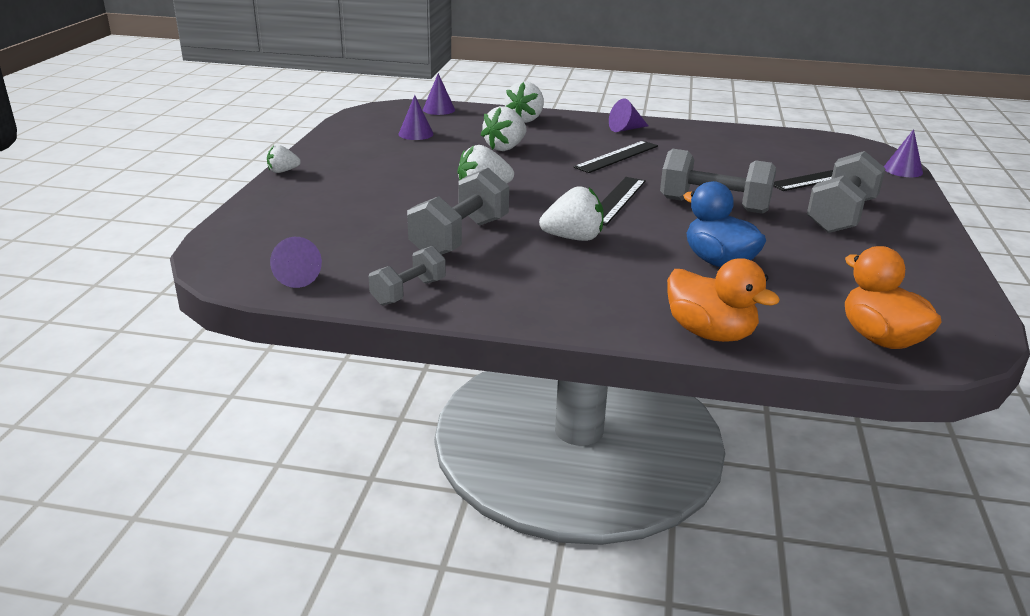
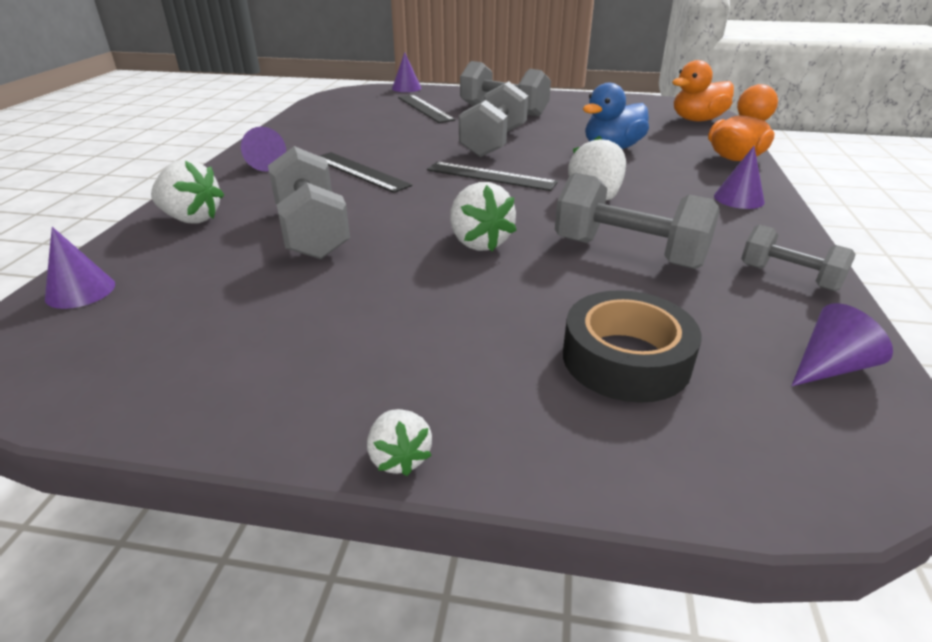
camera: 90 degrees left, 5 degrees up
(329, 221) = (626, 359): none -> black tape
(416, 134) = (214, 307): purple cone -> purple cone (738, 198)
(505, 148) = (312, 231): white strawberry -> grey dumbbell

